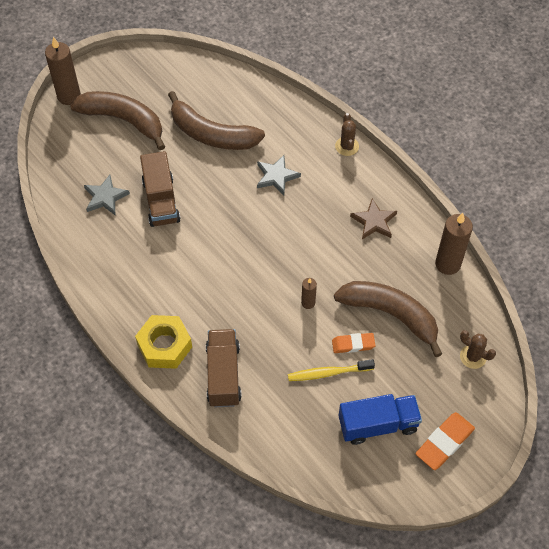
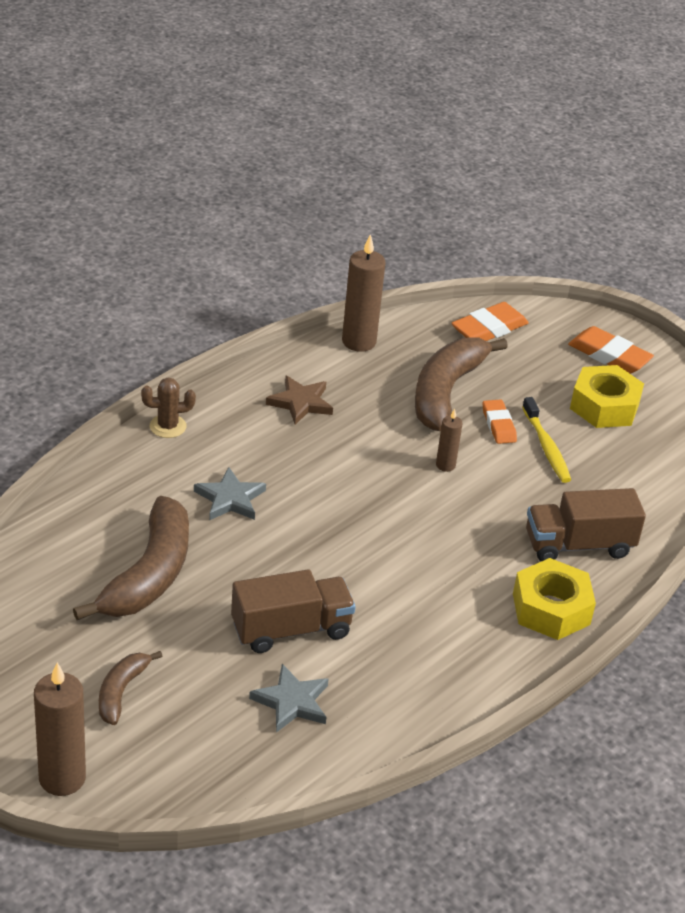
camera: 100 degrees left, 20 degrees down
(123, 120) = (121, 692): brown banana -> brown banana, size x0.52
(378, 424) = (604, 406): blue truck -> yellow nut
(473, 357) = (489, 328): brown cactus -> orange eraser

